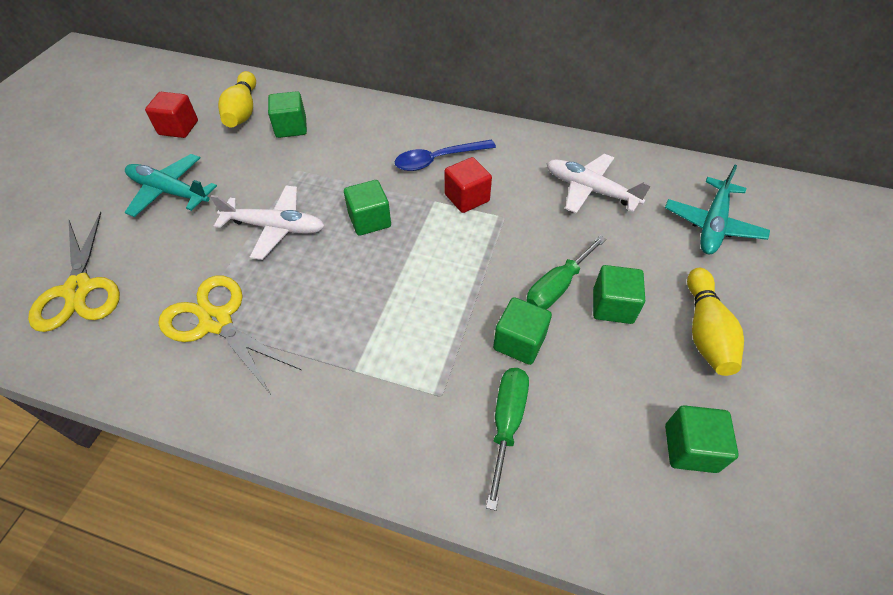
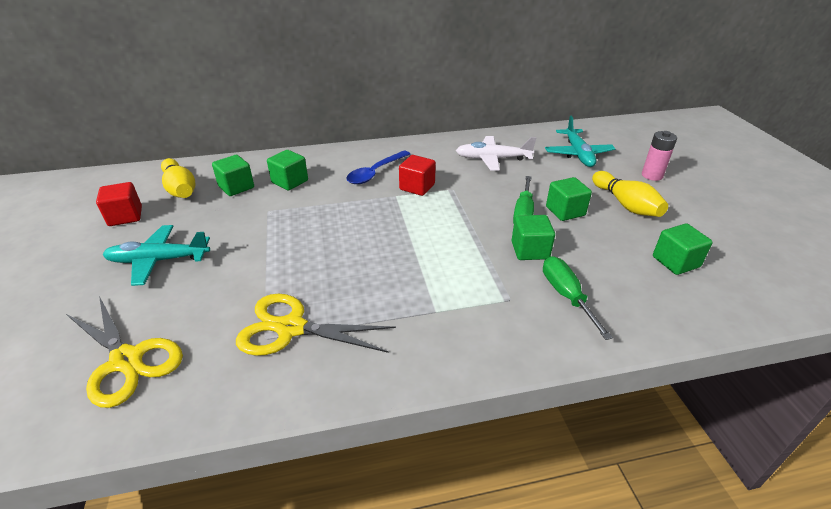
camera: 30 degrees left, 15 degrees down
(275, 227) = (284, 251): white plane -> none
(369, 220) = (358, 221): green cube -> green cube (290, 182)
(790, 301) = (652, 175): none -> pink battery

